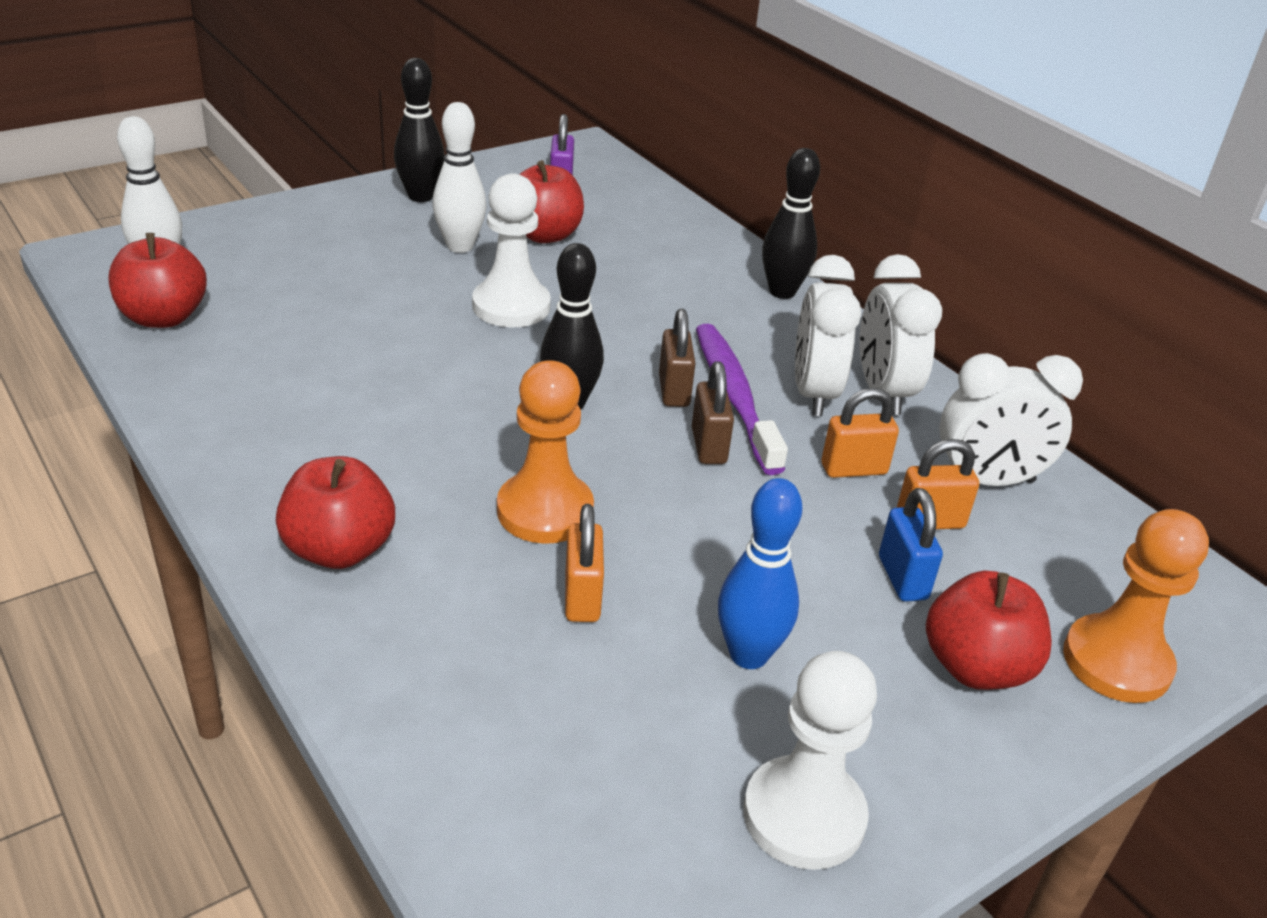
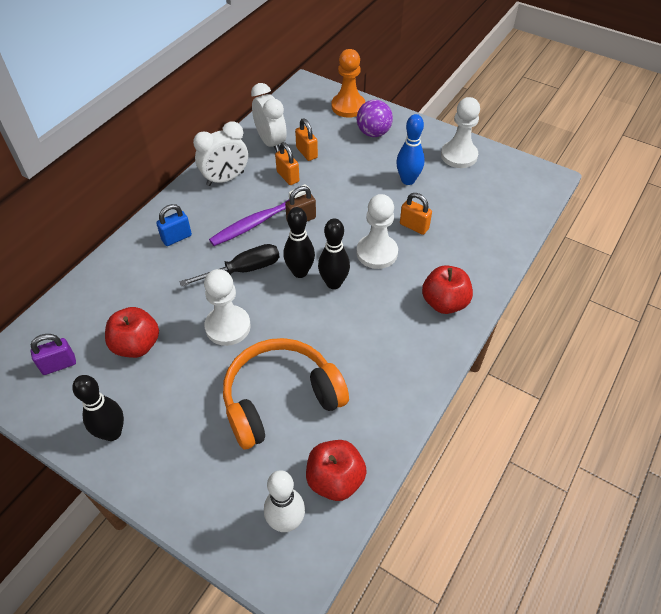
camera: 110 degrees left, 15 degrees up
(336, 313) = (280, 399): none -> orange headphones
(460, 246) = (172, 379): white bowling pin -> none
(545, 511) = (377, 253): orange pawn -> white pawn
(582, 597) = (414, 226): orange padlock -> orange padlock turned 60 degrees clockwise
(621, 349) = (243, 270): none -> black screwdriver
(674, 391) = (267, 241): brown padlock -> none
(782, 292) = (152, 229): black bowling pin -> black bowling pin (333, 283)
(813, 393) = (240, 198): white clock -> none
(902, 578) = (343, 154): blue padlock -> blue padlock (176, 238)
(976, 667) = (373, 133): red apple -> purple ball

